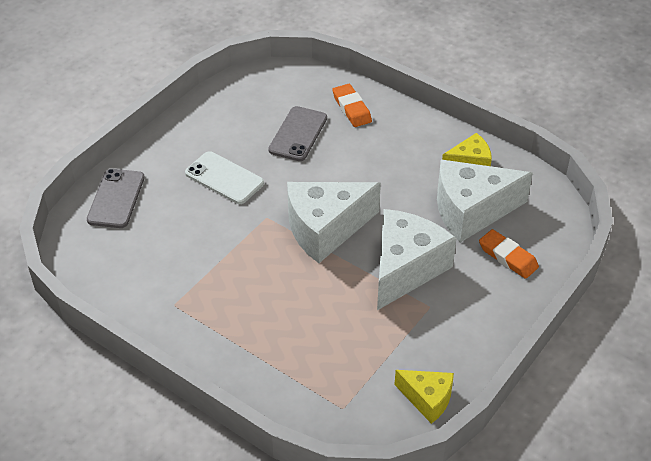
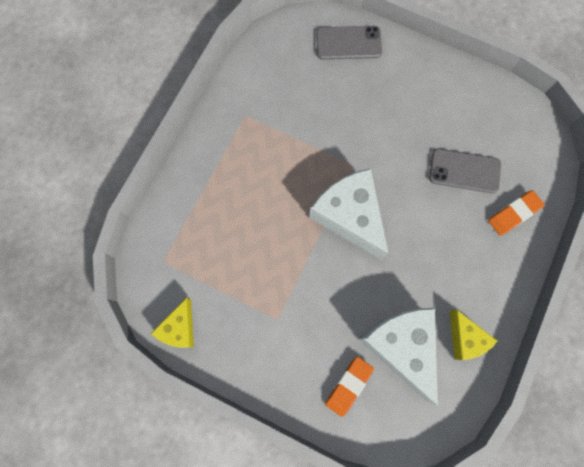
camera: 80 degrees right, 30 degrees up
(224, 178) = (392, 120): white phone -> none
(405, 268) = (317, 292): white cheese -> none

